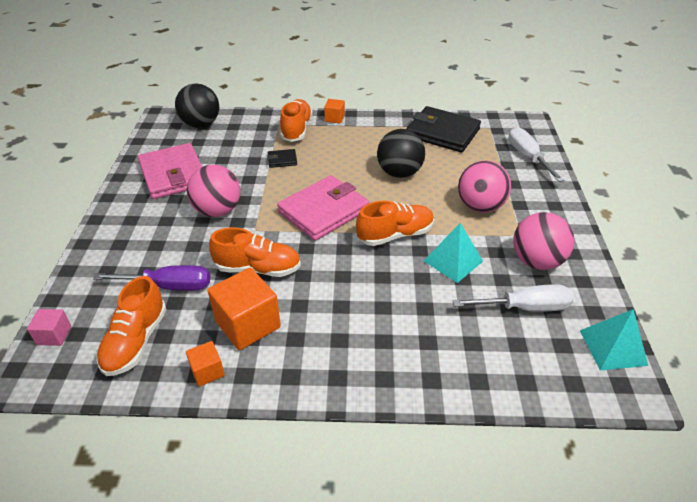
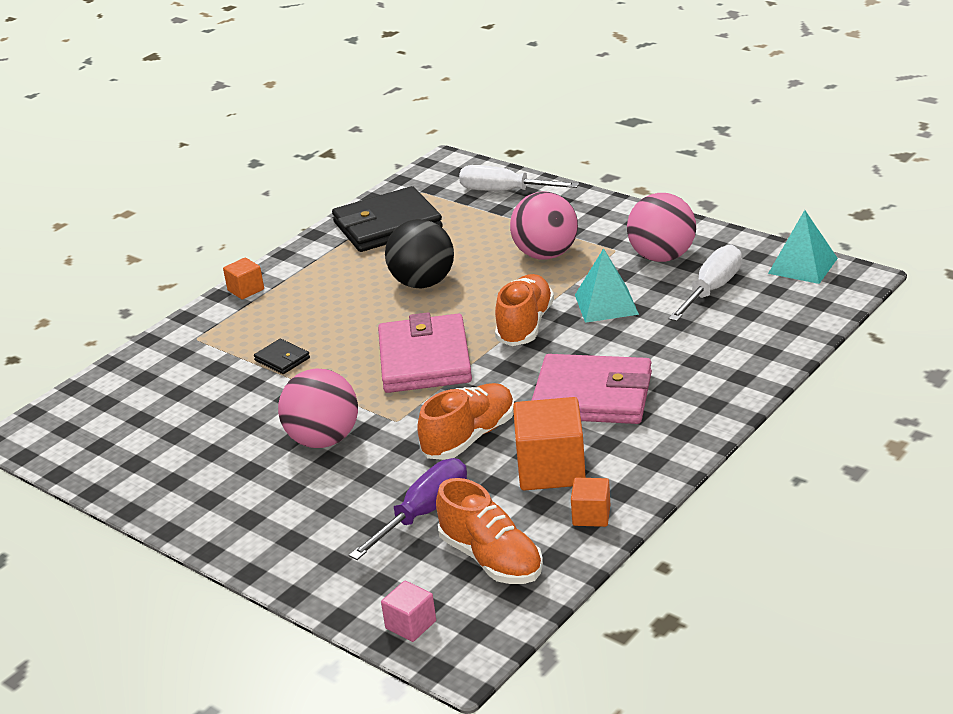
camera: 50 degrees left, 10 degrees down
(173, 174) = (193, 458): pink wallet -> pink wallet (592, 396)
(201, 124) = (98, 404): black ball -> none
(282, 160) = (282, 359): black wallet -> black wallet turned 75 degrees counterclockwise
(296, 129) = (229, 327): orange shoe -> none

